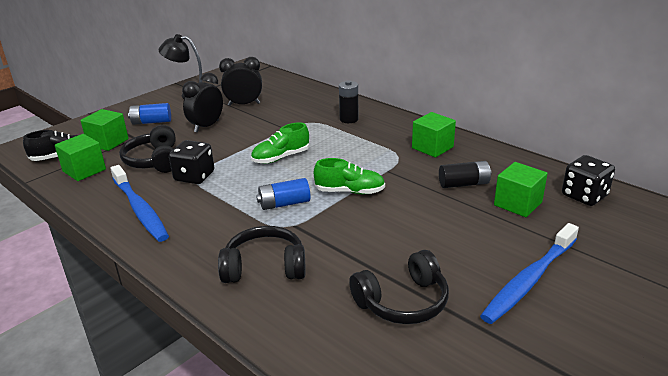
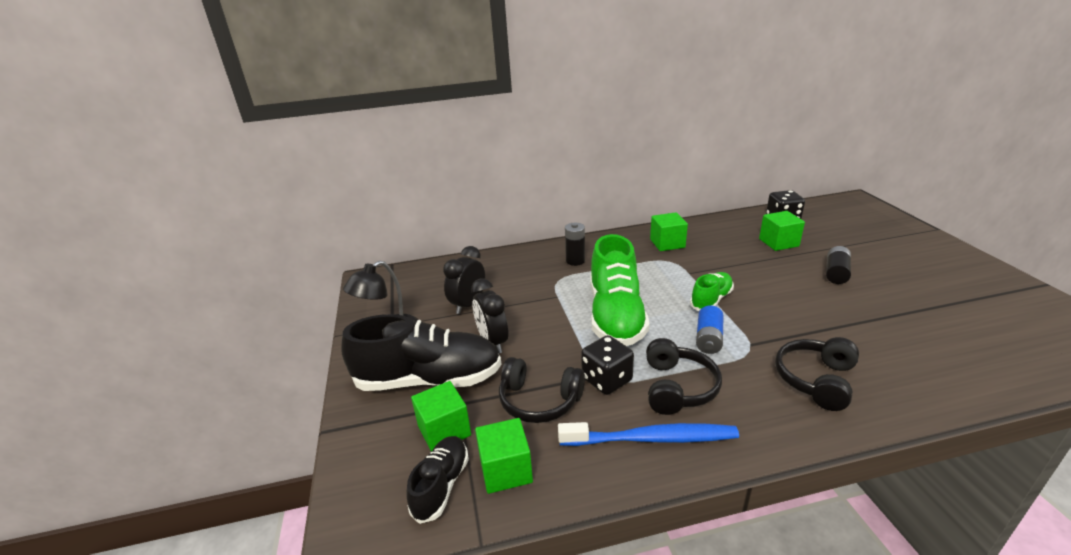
camera: 55 degrees left, 0 degrees up
(151, 122) = (429, 380): blue battery -> black shoe
(281, 157) = (615, 316): green shoe -> green shoe, size x1.91
(402, 301) = (891, 327): black headphones -> black headphones (677, 387)
(464, 184) = (736, 251): black battery -> black battery (836, 273)
(529, 279) = (878, 272): blue toothbrush -> none

